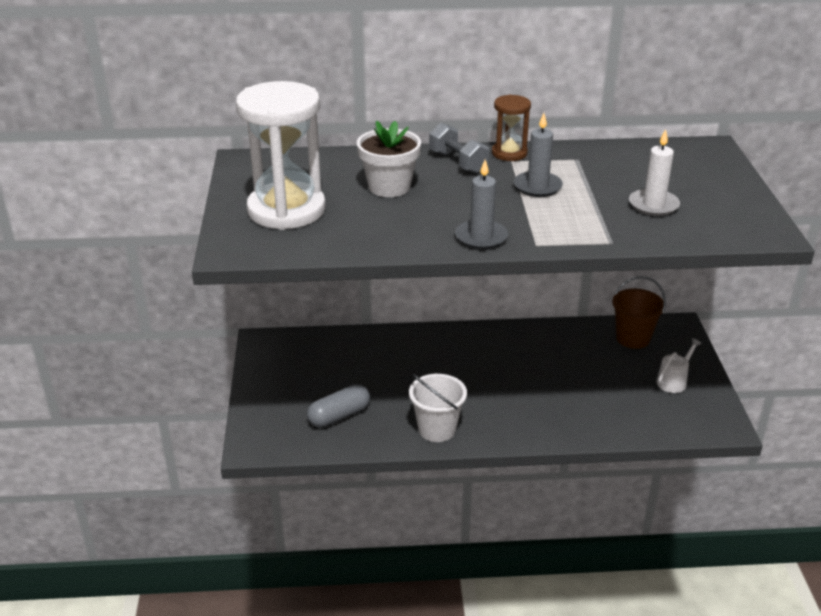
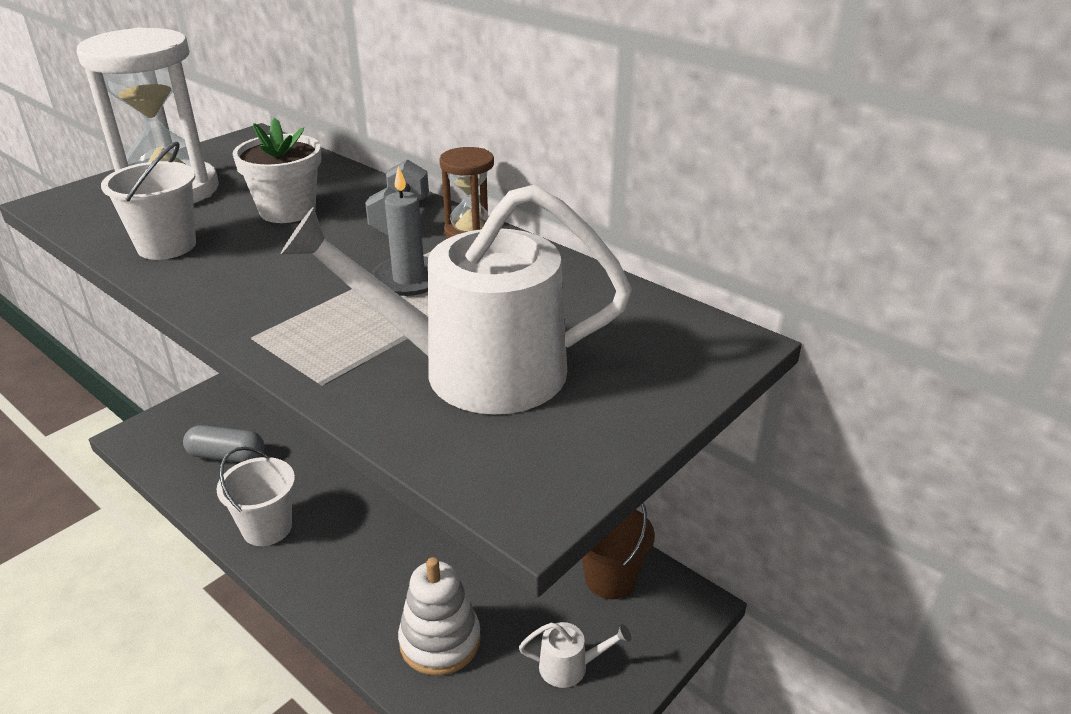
camera: 45 degrees right, 0 degrees up
(375, 234) = (166, 246): none -> white bucket
(481, 237) = (229, 299): grey candle -> none
(609, 411) = (440, 641): none -> white stacking toy
(653, 205) = (476, 370): white candle -> white watering can

